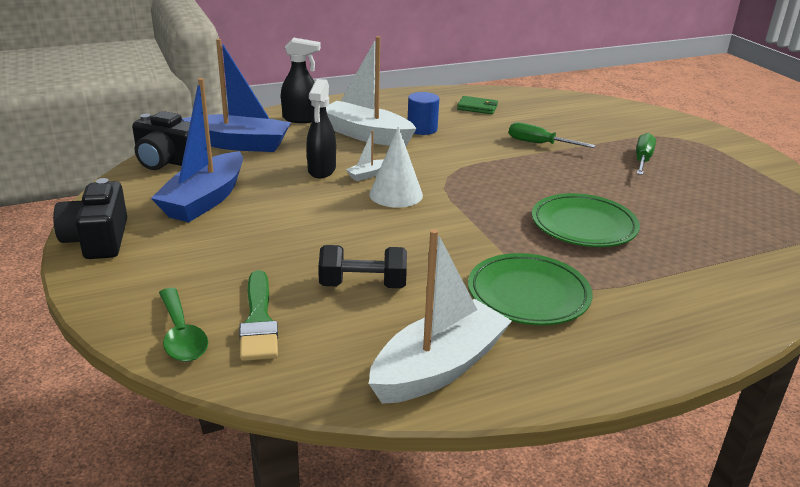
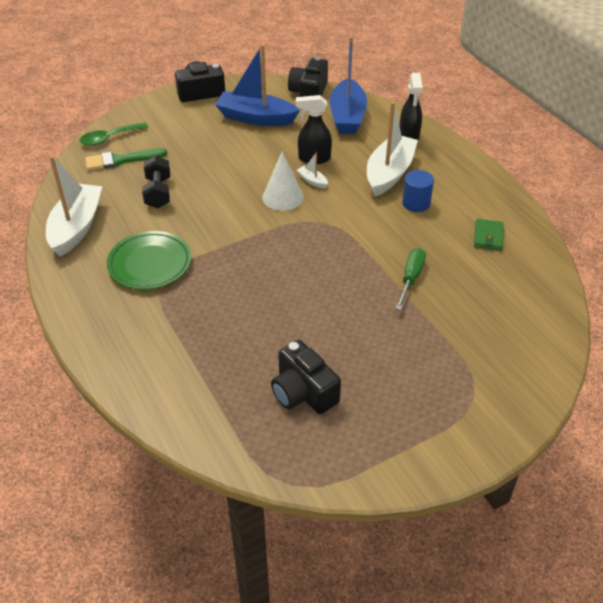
camera: 85 degrees right, 15 degrees up
(438, 368) = (76, 227): white boat -> white boat turned 120 degrees counterclockwise
(583, 226) = (250, 298): green plate -> none
(642, 160) = (399, 352): green screwdriver -> none
(714, 207) = (303, 392): none -> black camera

